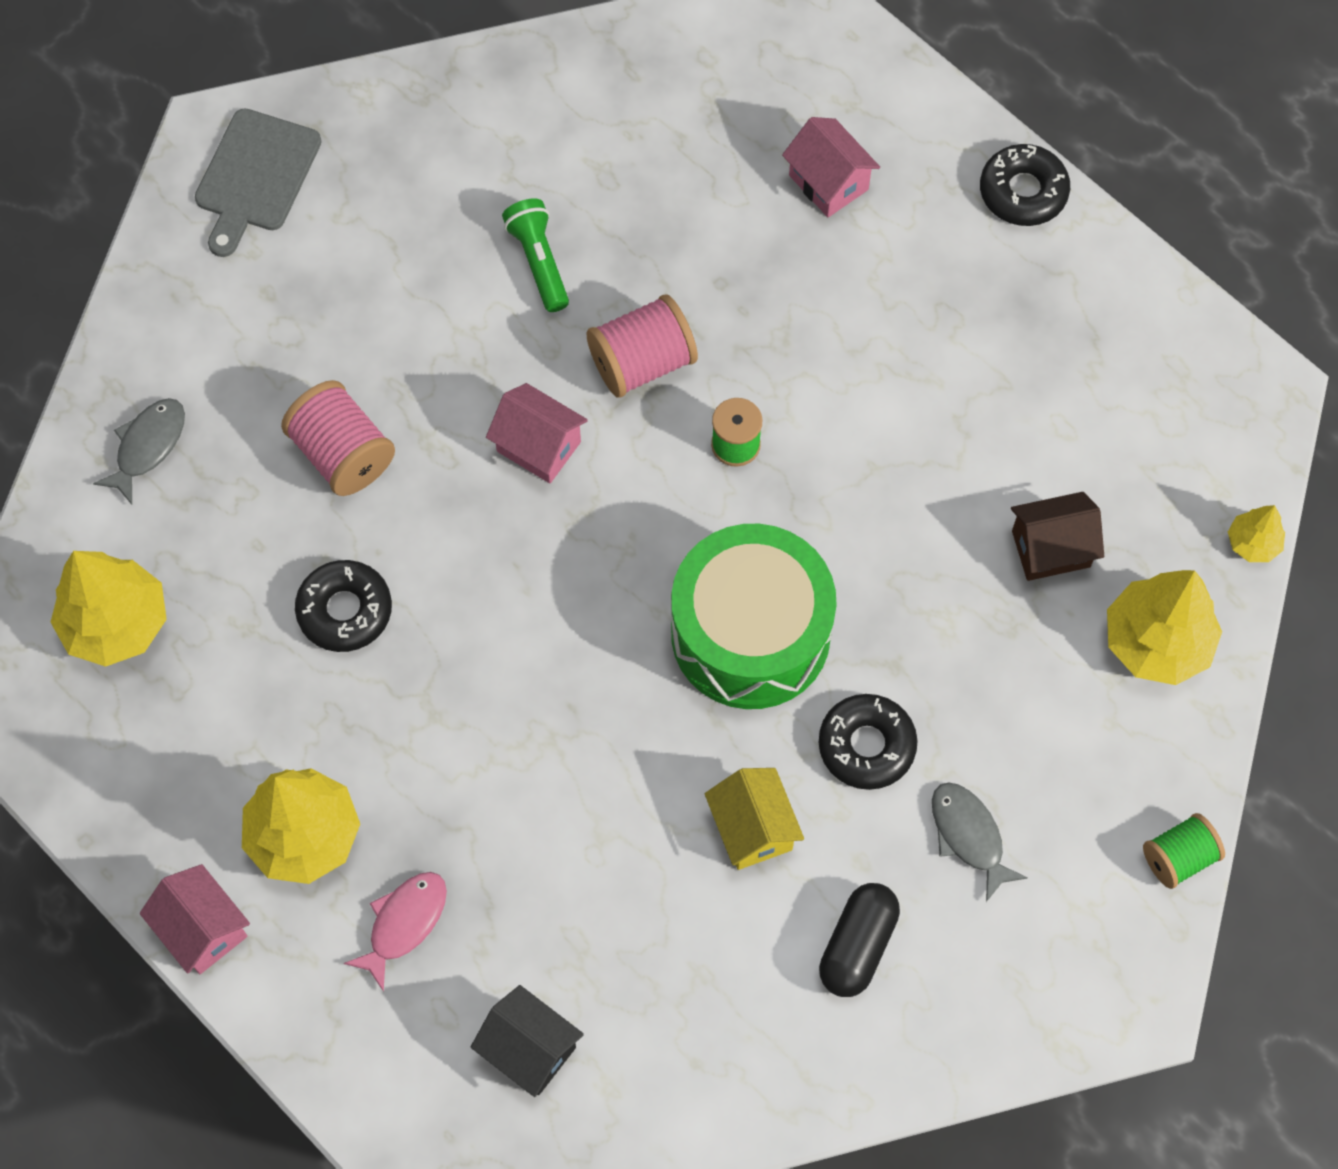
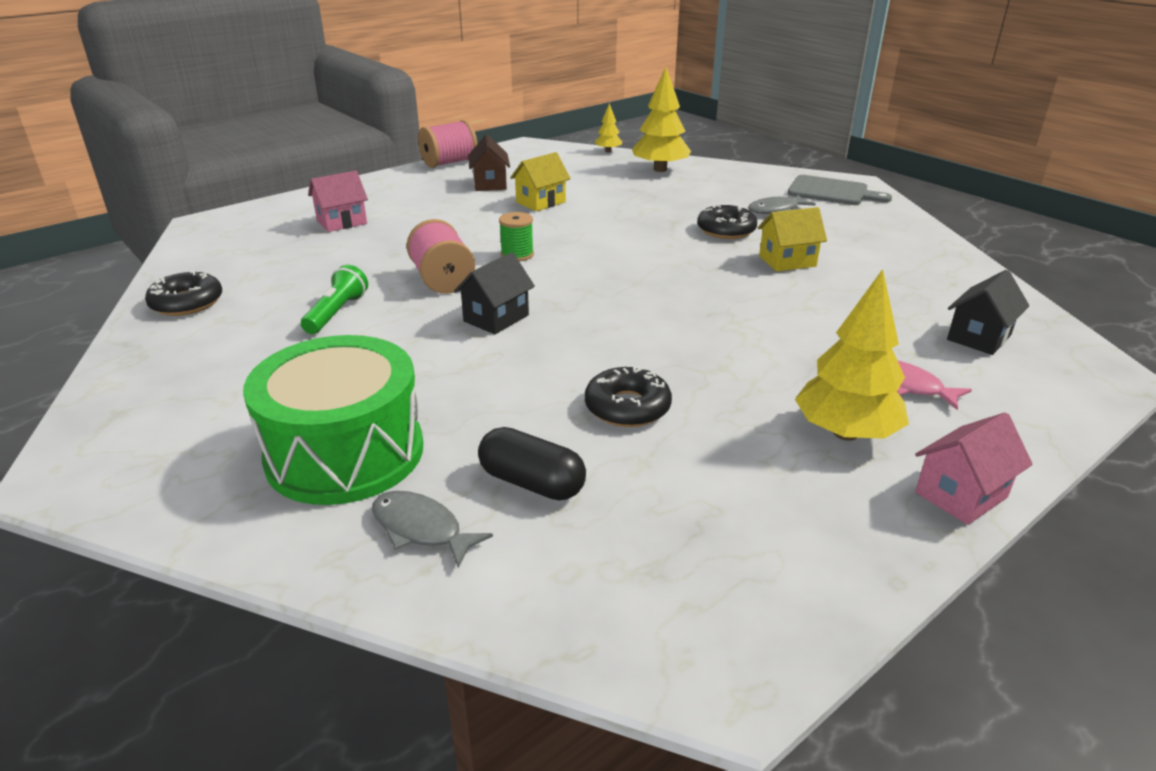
camera: 85 degrees left, 35 degrees down
(116, 624) = (634, 555): yellow tree -> none
(255, 177) = (140, 449): grey cutting board -> grey cutting board (832, 192)
(342, 454) = (472, 405): pink spool -> pink spool (449, 163)
(538, 262) = (336, 313): green flashlight -> green flashlight turned 120 degrees clockwise
(538, 446) = (496, 318): pink house -> black house
(750, 633) = (653, 256): green drum -> green drum (345, 453)
(857, 945) = (852, 238): black capsule -> black capsule (532, 483)
(953, 451) = (540, 202): none -> yellow house
(1023, 192) = (384, 180): black donut -> black donut (187, 303)
(1051, 549) = (605, 185): brown house -> brown house (490, 184)
(1178, 858) = (775, 172): green spool -> none

